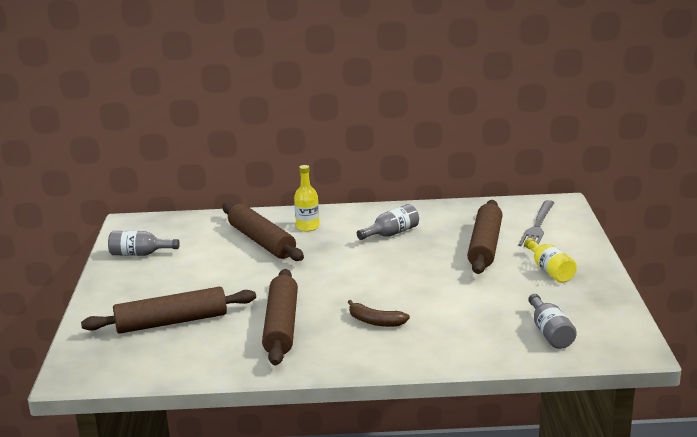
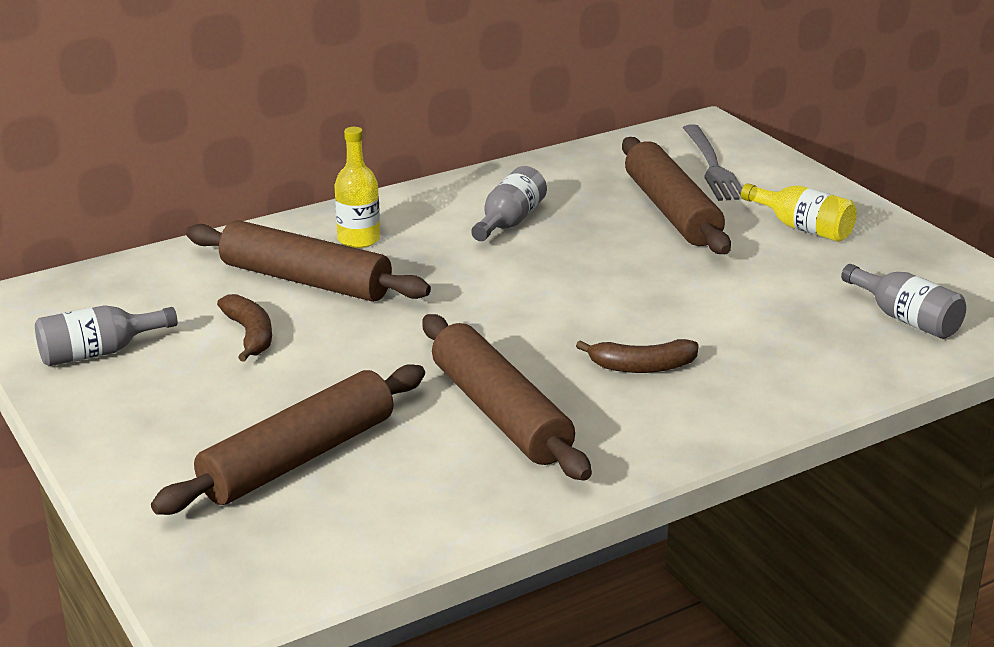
camera: 30 degrees left, 5 degrees up
(210, 261) = (250, 335): none -> brown banana

